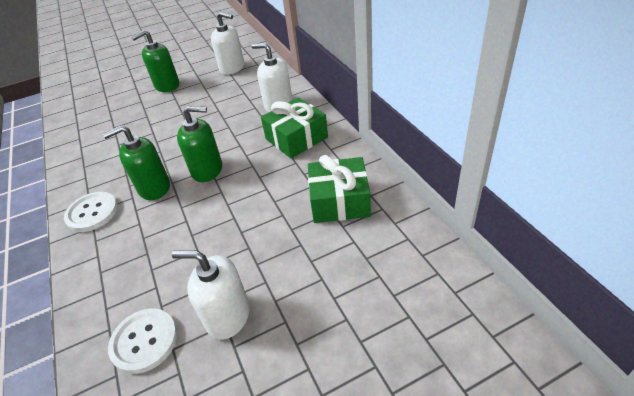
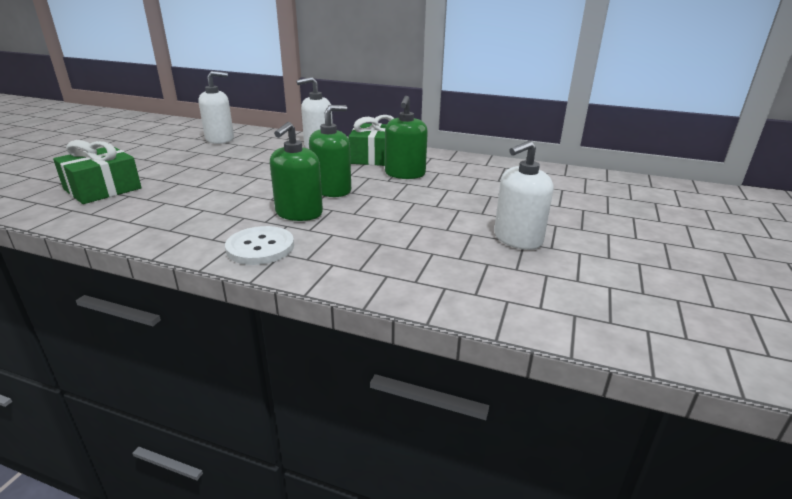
camera: 50 degrees left, 15 degrees down
(144, 341) = (488, 276): white button -> none
(167, 85) = (159, 162): green soap dispenser -> green soap dispenser (405, 174)
(339, 201) = (473, 172): green gift -> green gift (102, 189)

